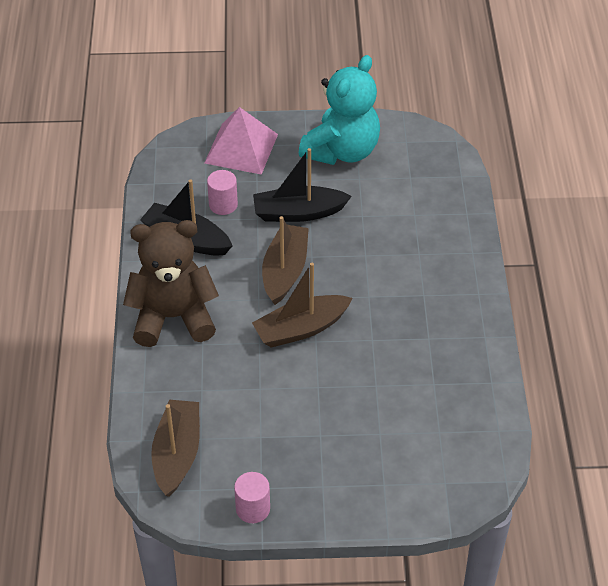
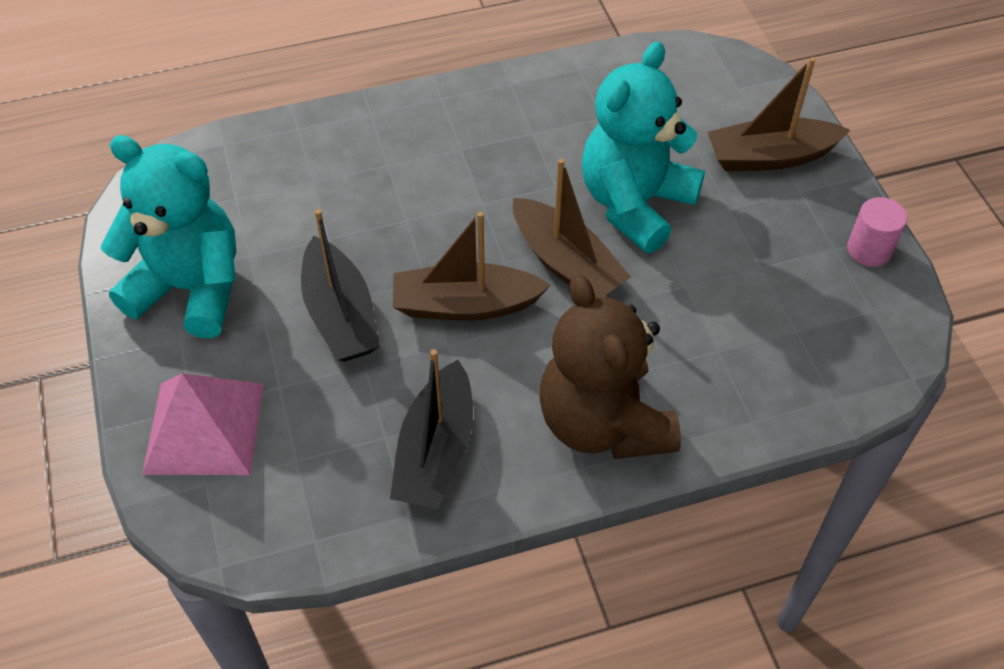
camera: 105 degrees left, 5 degrees up
(177, 454) = (834, 350): brown boat -> brown boat (770, 157)
(223, 205) = (345, 419): pink cylinder -> none
(341, 380) = (635, 204): none -> turquoise teddy bear

